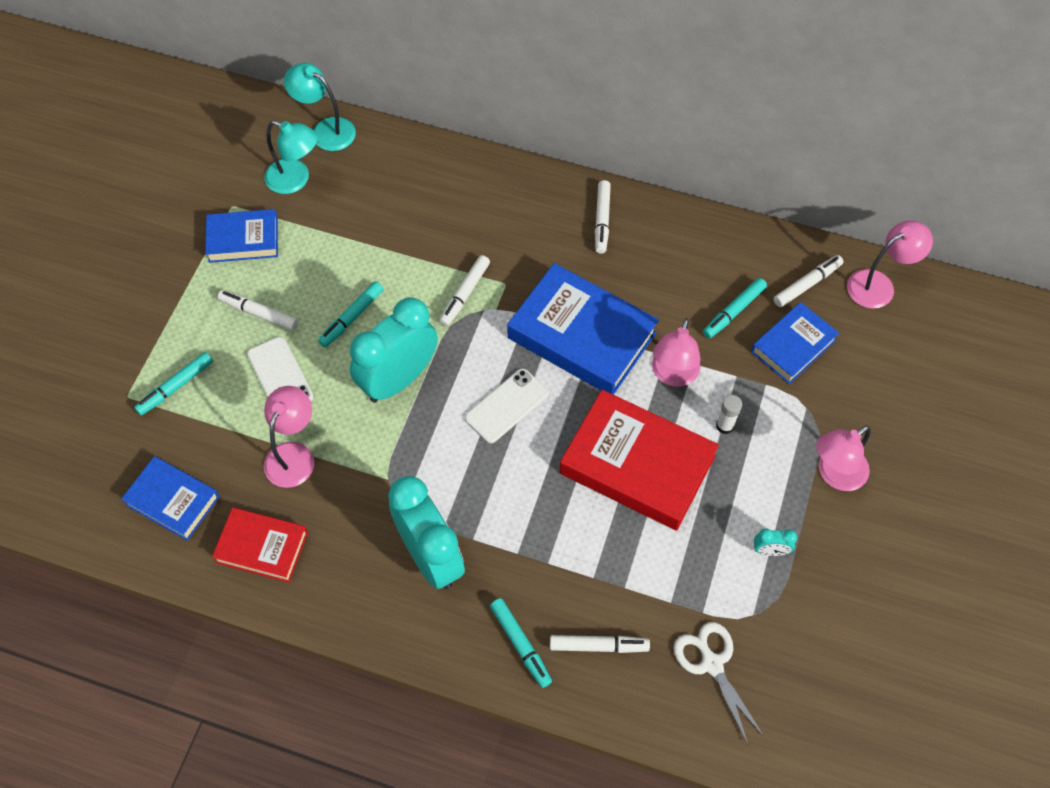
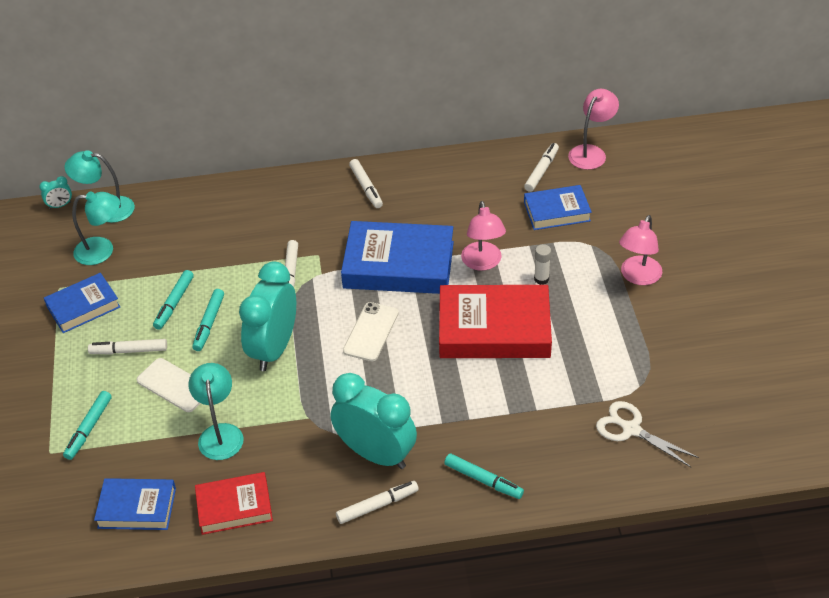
camera: 25 degrees left, 15 degrees down
(293, 454) = (220, 433): pink lamp -> turquoise lamp
(598, 646) = (542, 455): white marker -> white marker (377, 506)
(733, 311) = (500, 207): turquoise marker -> turquoise marker (174, 303)
(770, 551) = (625, 342): turquoise clock -> turquoise clock (60, 205)
(793, 346) = (557, 211): blue book -> blue book turned 60 degrees clockwise

